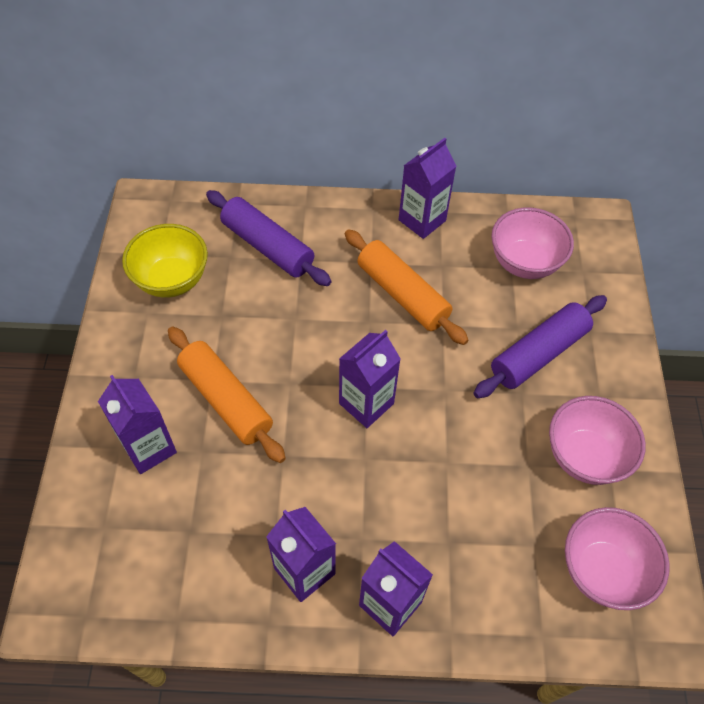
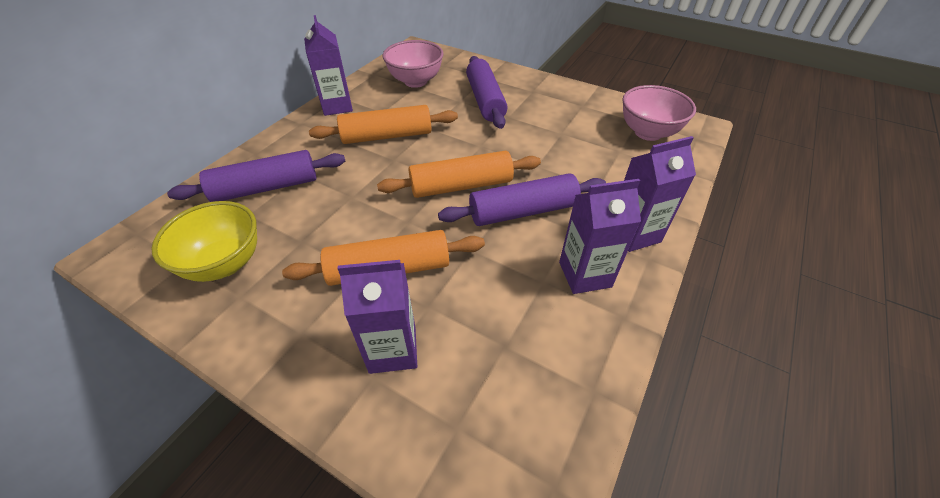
camera: 60 degrees left, 10 degrees down
(362, 478) = (523, 211): none -> purple rolling pin
(366, 403) = (461, 186): purple carton -> orange rolling pin
(584, 456) = (568, 111): pink bowl -> none

